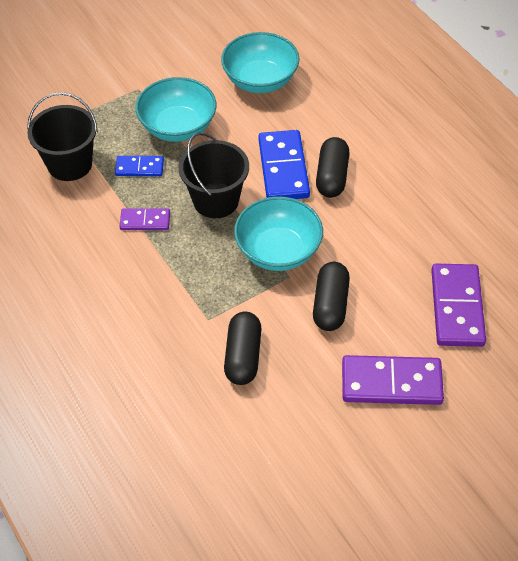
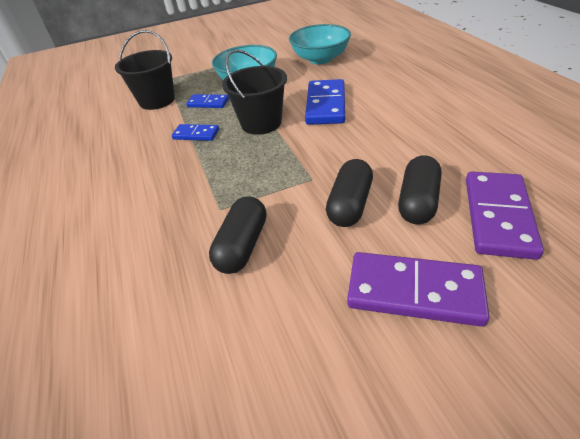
camera: 15 degrees right, 10 degrees down
(145, 221) = (196, 134): purple domino -> blue domino
(278, 251) = (306, 159): turquoise bowl -> none
(332, 176) = (368, 110): black capsule -> black capsule (417, 202)

